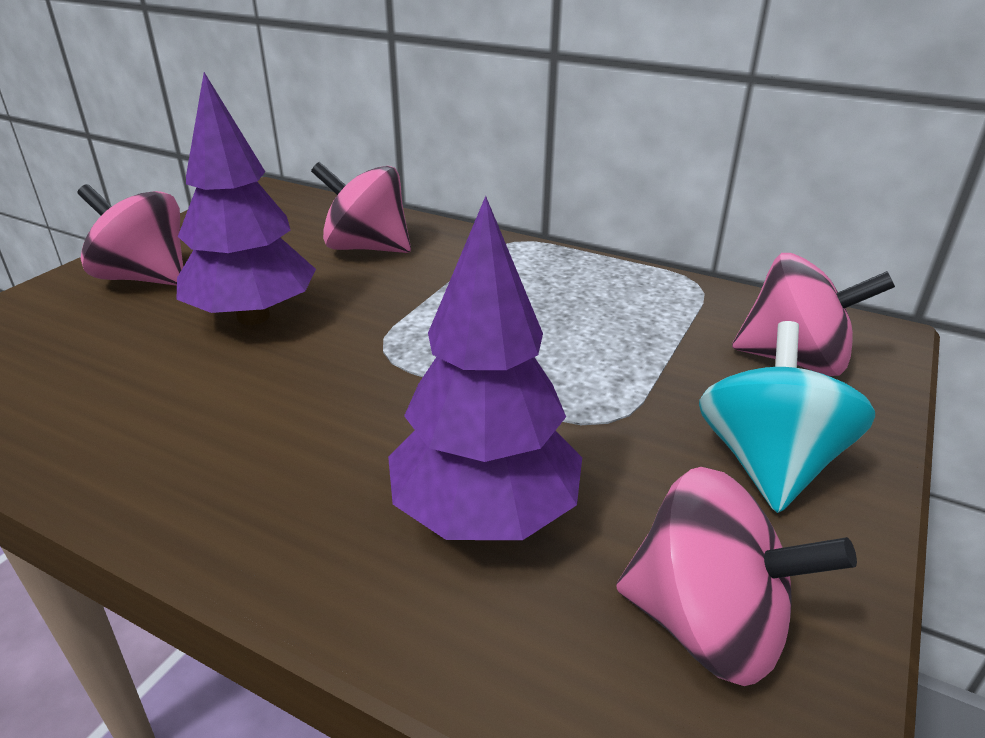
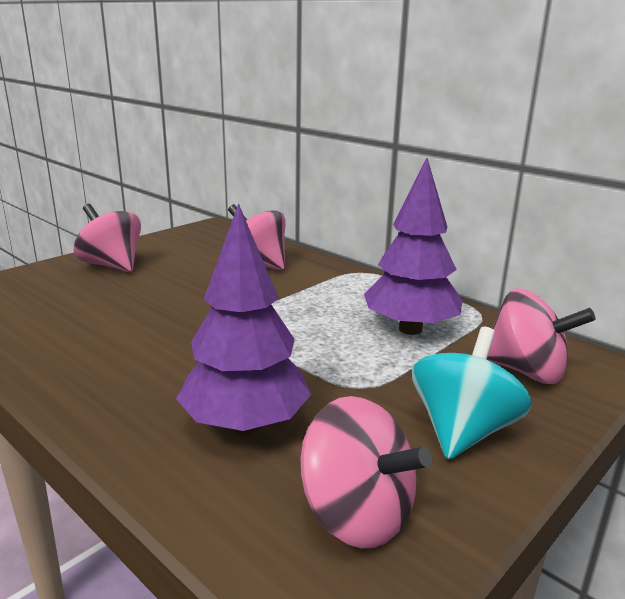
camera: 15 degrees right, 10 degrees down
(253, 317) = (164, 295): purple tree -> purple tree (410, 329)

